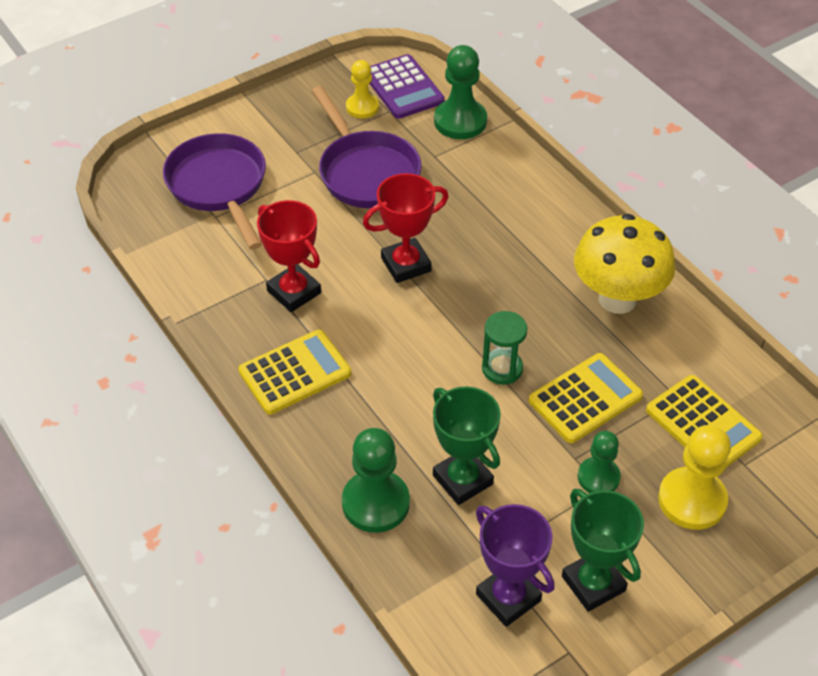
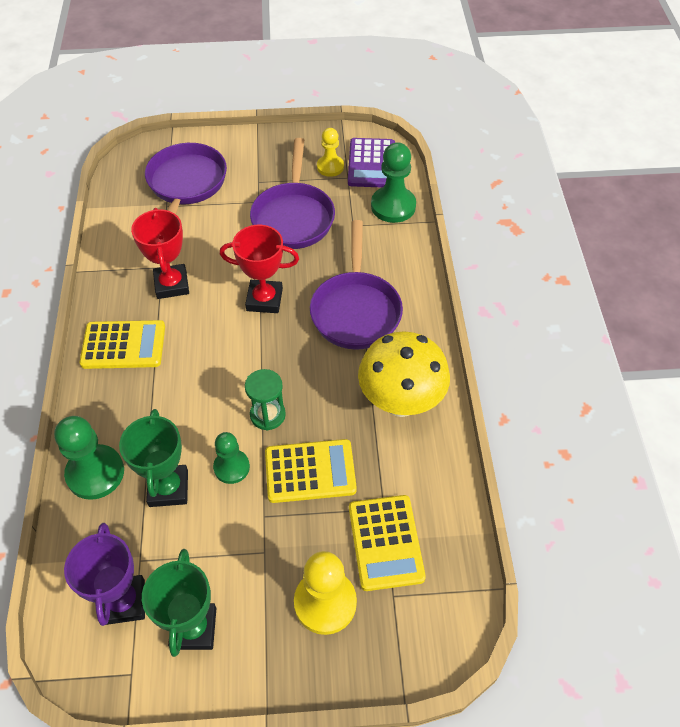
camera: 30 degrees right, 5 degrees up
(506, 235) = (356, 310): none -> purple pan
(598, 477) = (268, 542): green pawn -> green pawn (231, 467)

